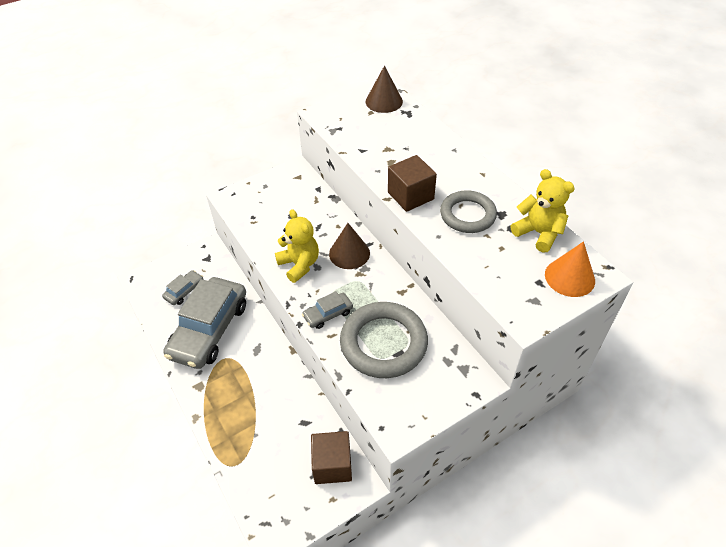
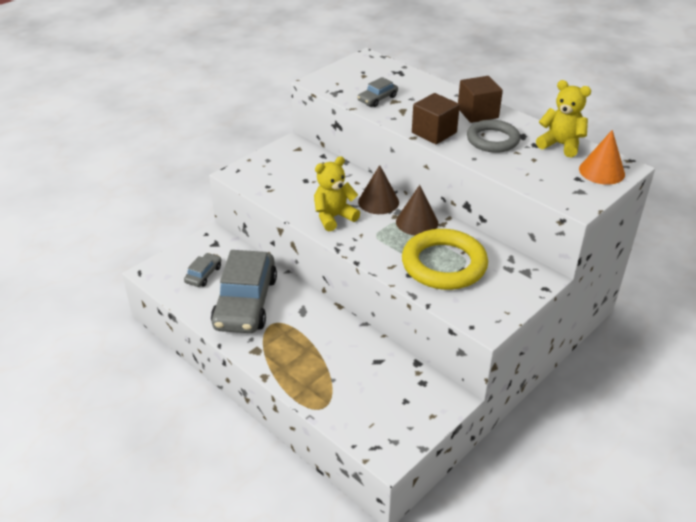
camera: 15 degrees left, 10 degrees down
(299, 265) = (334, 217): yellow teddy bear -> yellow teddy bear turned 75 degrees counterclockwise
(328, 314) = (380, 251): grey car -> grey car (377, 99)
(332, 465) = (420, 389): brown cube -> brown cube (477, 113)
(383, 343) = (444, 264): grey ring -> yellow ring
(384, 101) = (372, 66): brown cone -> brown cone (417, 222)

